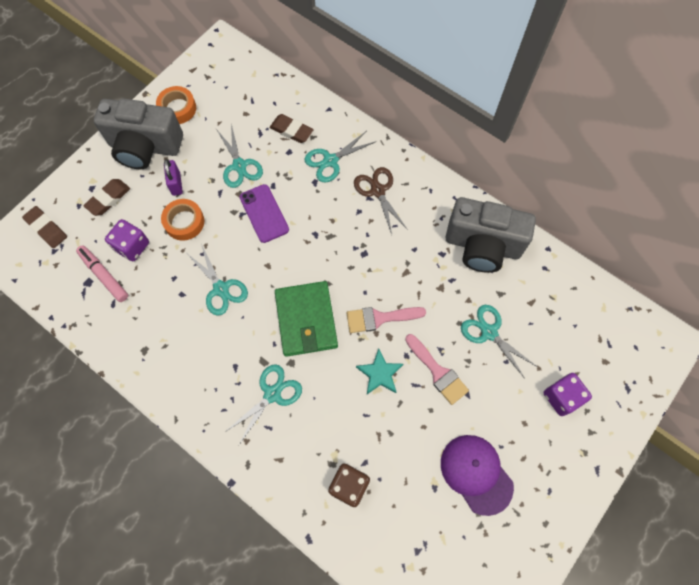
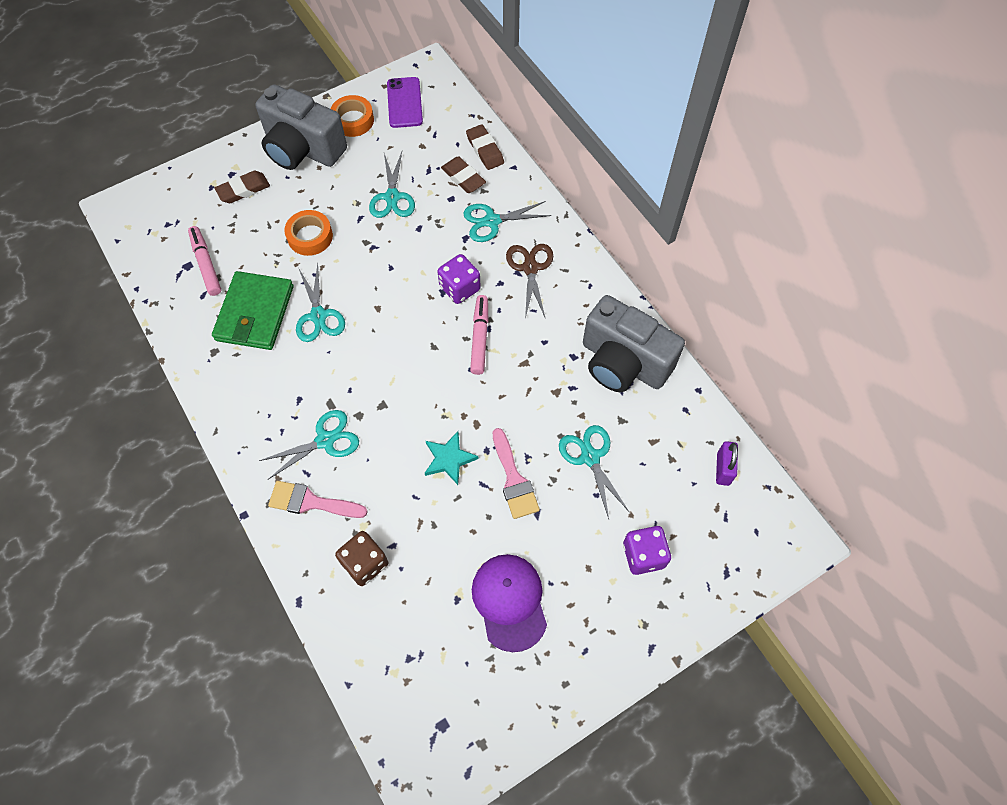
camera: 20 degrees right, 5 degrees down
(46, 228) = (169, 200): brown eraser -> brown eraser (485, 150)
(132, 246) = (246, 244): purple dice -> purple dice (460, 288)
(176, 184) = (318, 195): purple padlock -> purple padlock (723, 469)
(264, 213) = (397, 253): purple phone -> purple phone (404, 103)
(306, 320) = (394, 377): green wallet -> green wallet (255, 313)
(362, 263) = (480, 338): none -> pink marker
(379, 318) = (474, 401): pink brush -> pink brush (311, 502)

